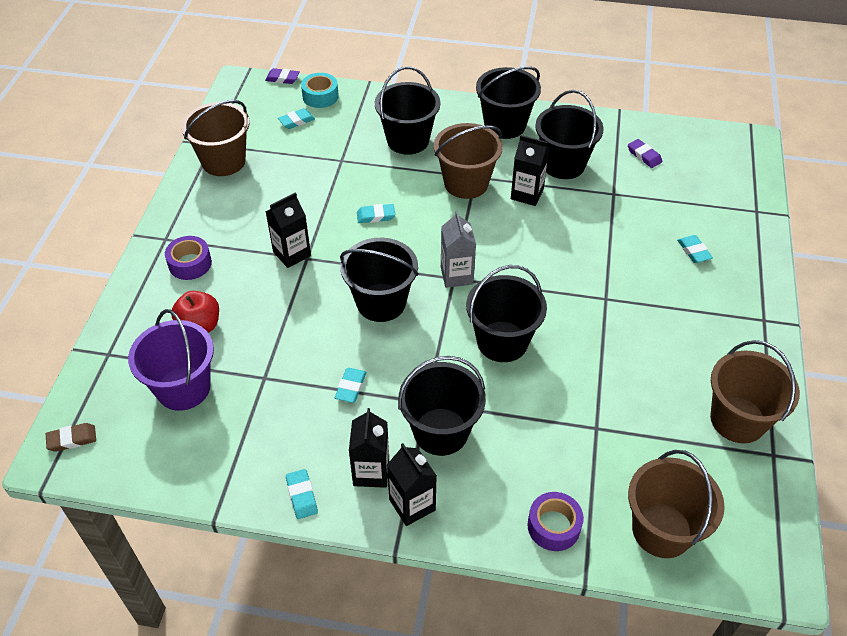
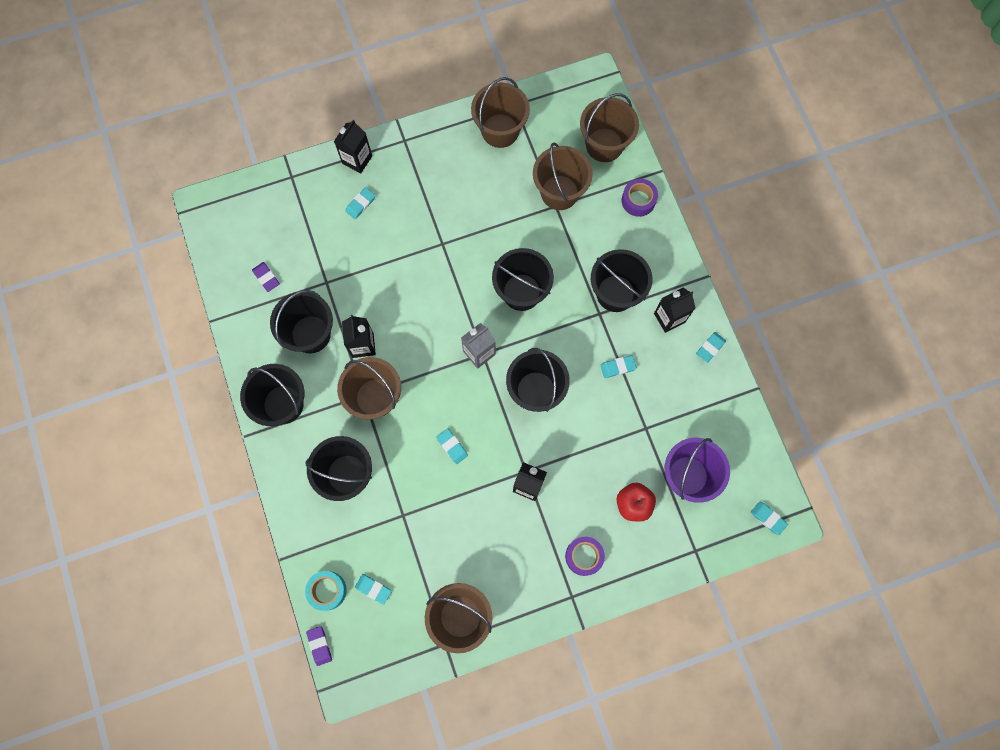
camera: 120 degrees left, 25 degrees up
(72, 439) = (768, 518): brown eraser -> turquoise eraser
(412, 505) = (675, 282): black carton -> black carton (357, 160)
(613, 441) = (559, 192): none -> brown bucket
(644, 156) = (266, 278): purple eraser -> purple eraser turned 60 degrees counterclockwise

